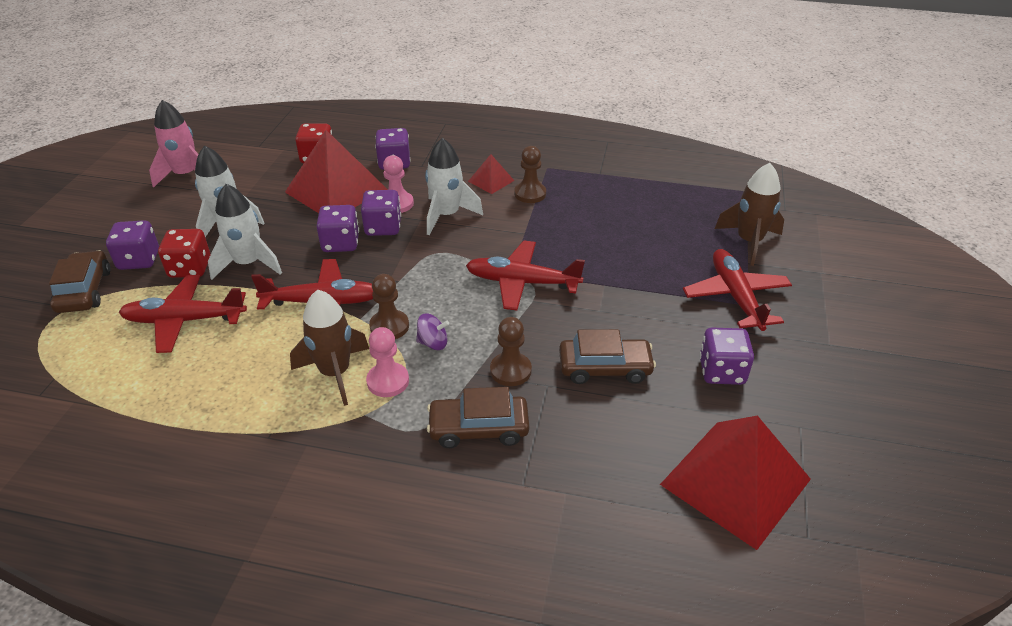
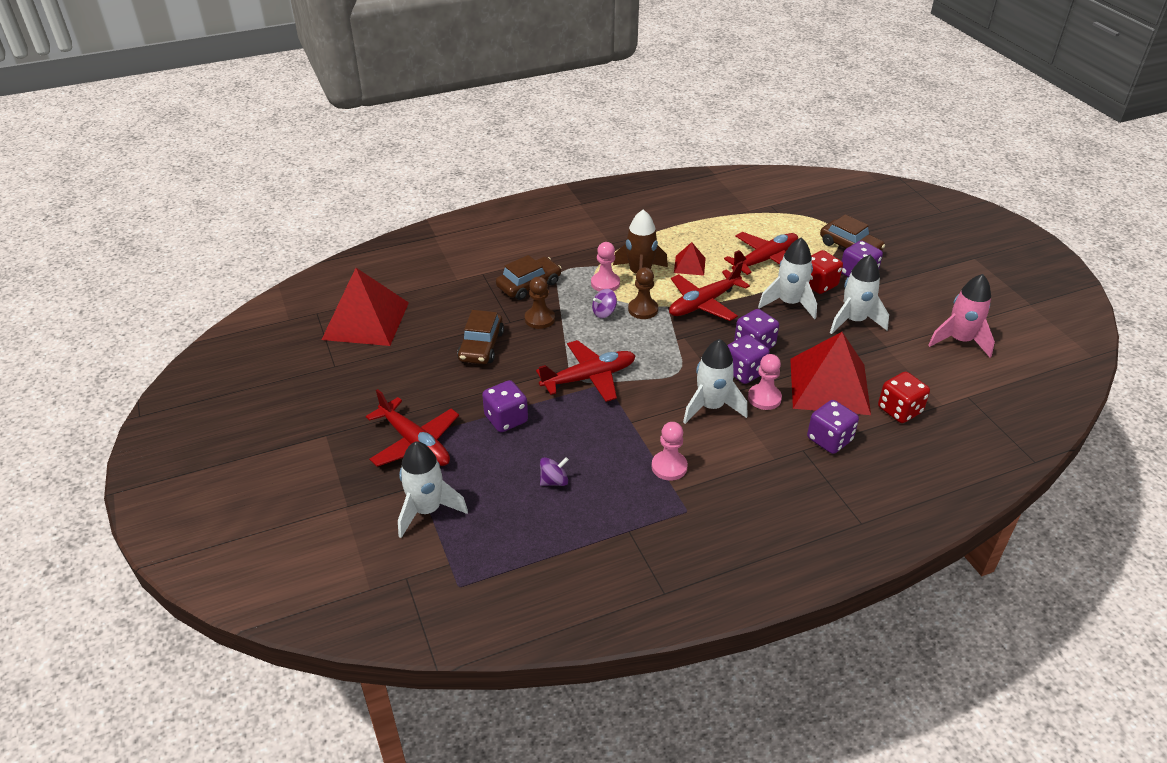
camera: 145 degrees right, 0 degrees up
(491, 181) = (720, 464): red pyramid -> red pyramid (689, 265)
(530, 194) = (669, 467): brown pawn -> pink pawn
(605, 368) = (481, 346): brown car -> brown car turned 45 degrees counterclockwise
(628, 220) = (554, 481): none -> purple spinning top
(721, 371) = (400, 378): purple dice -> purple dice (506, 419)
(749, 242) = (427, 510): brown rocket -> white rocket

